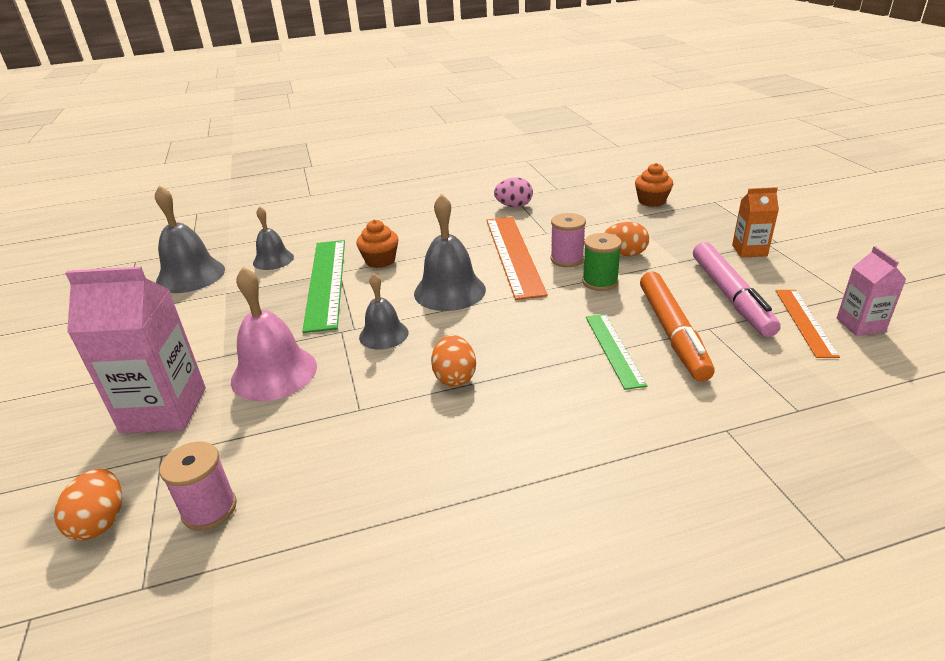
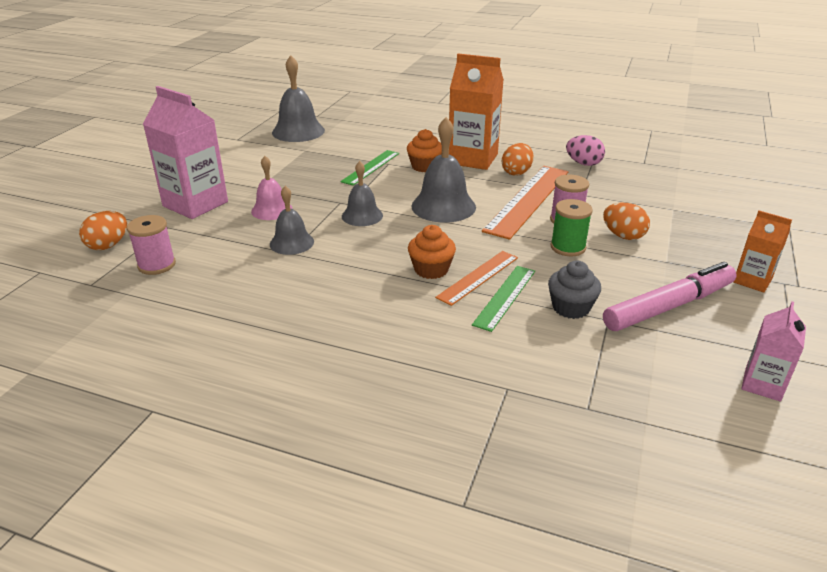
camera: 35 degrees right, 0 degrees up
(273, 260) = (357, 139): grey bell -> grey bell (291, 243)
(274, 373) = (271, 210): pink bell -> pink bell, size x0.62
(326, 282) = (371, 167): green ruler -> green ruler, size x0.58
(416, 236) = (473, 159): none -> orange carton
(454, 377) = (369, 262): orange egg -> orange egg (516, 172)
(651, 201) = (720, 204): orange cupcake -> orange cupcake (431, 269)
(672, 332) = (571, 308): orange marker -> grey cupcake
(730, 296) = (669, 306): pink marker -> pink marker turned 150 degrees counterclockwise
(805, 322) = (708, 356): orange ruler -> orange ruler (478, 277)

